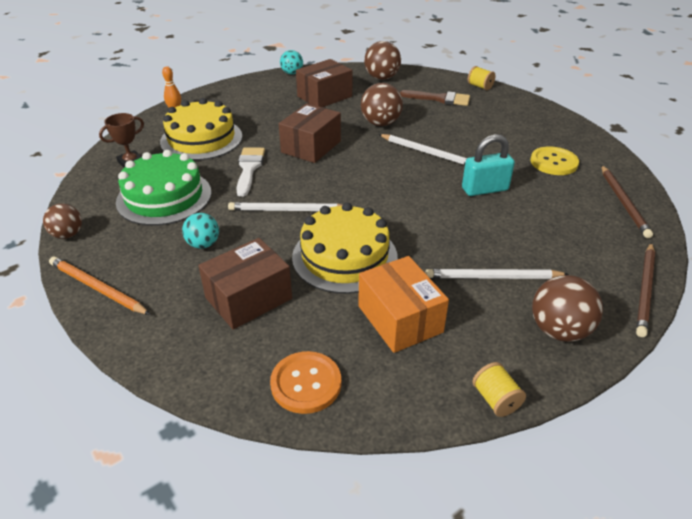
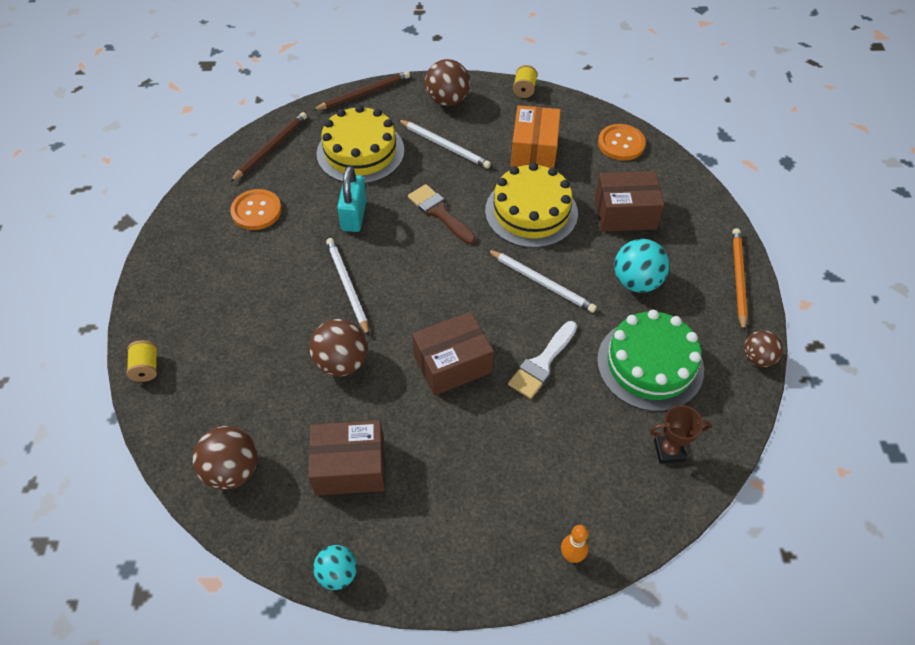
camera: 145 degrees left, 15 degrees up
(97, 288) = (738, 279): orange pencil -> orange pencil turned 150 degrees counterclockwise
(201, 139) = (567, 454): yellow cake -> yellow cake (360, 152)
(203, 244) = (636, 281): turquoise ball -> turquoise ball, size x1.55
(440, 99) = (224, 371): brown brush -> brown brush (439, 212)
(484, 189) = (354, 215): turquoise padlock -> turquoise padlock turned 75 degrees clockwise
(553, 162) = (256, 211): yellow button -> orange button

